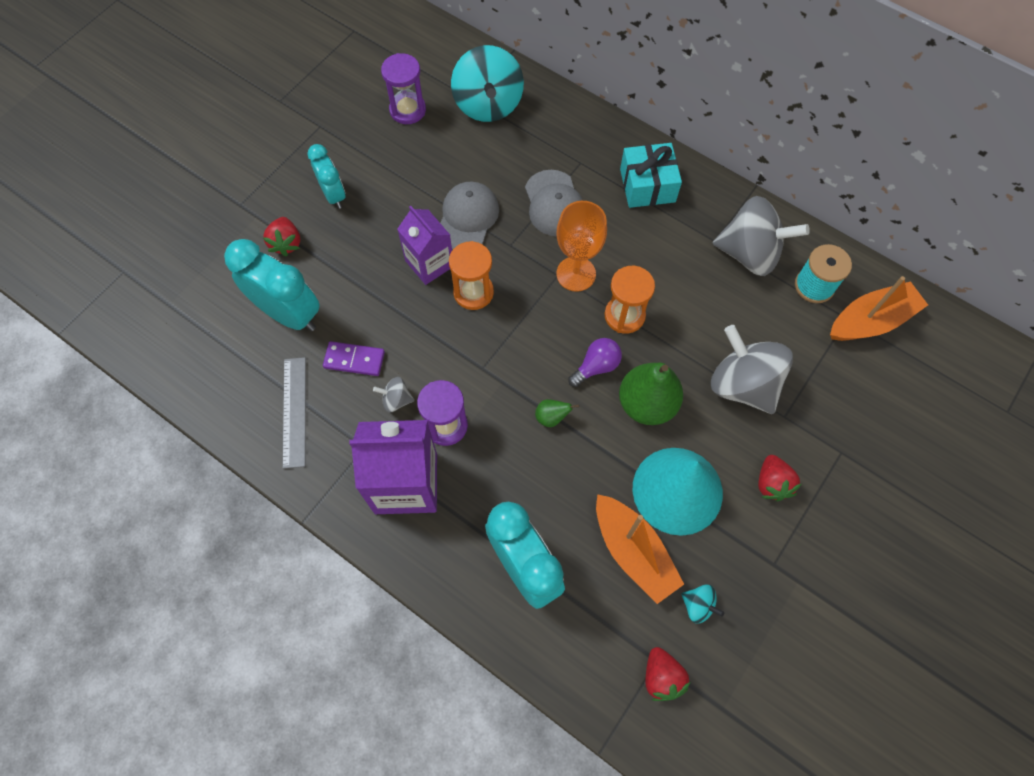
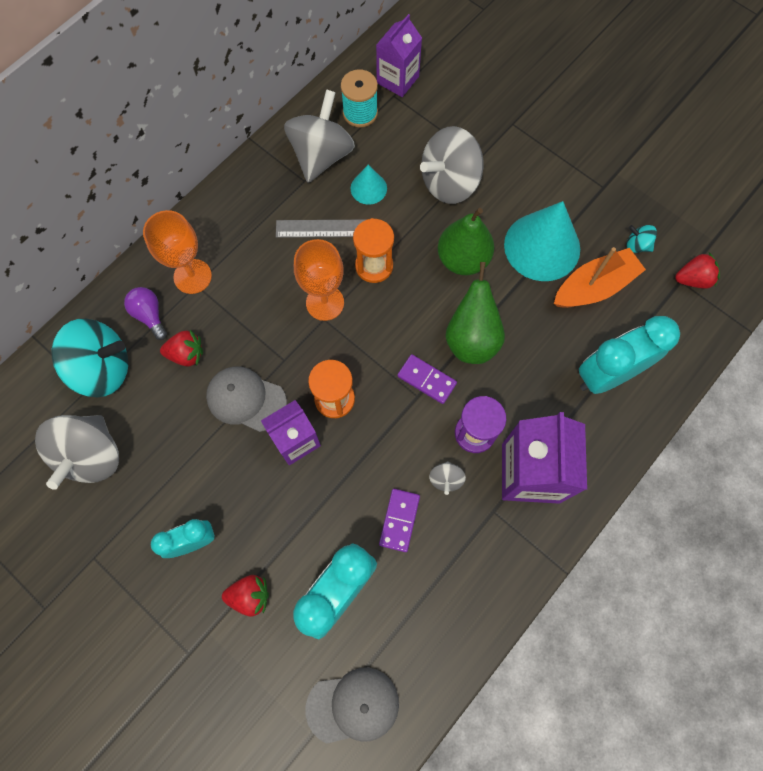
camera: 85 degrees left, 5 degrees up
(294, 411) = (452, 582): grey ruler -> grey ruler (327, 228)
(407, 110) = (92, 455): purple hourglass -> grey spinning top
(500, 375) = (426, 380): none -> purple domino
(551, 417) = (471, 339): green pear -> green pear, size x2.22
(554, 204) = (242, 314): grey cap -> grey cap (353, 706)
(589, 158) = (192, 276): none -> orange goblet
(596, 366) = (423, 296): purple light bulb -> purple light bulb (150, 315)
(647, 185) = (234, 228): turquoise gift -> none
(698, 605) = (637, 245): turquoise spinning top -> turquoise spinning top turned 105 degrees counterclockwise
(718, 302) = (368, 188): none -> turquoise cone
(772, 483) = (537, 176): red strawberry -> red strawberry (186, 354)
(870, 321) = (397, 79): orange boat -> purple carton

